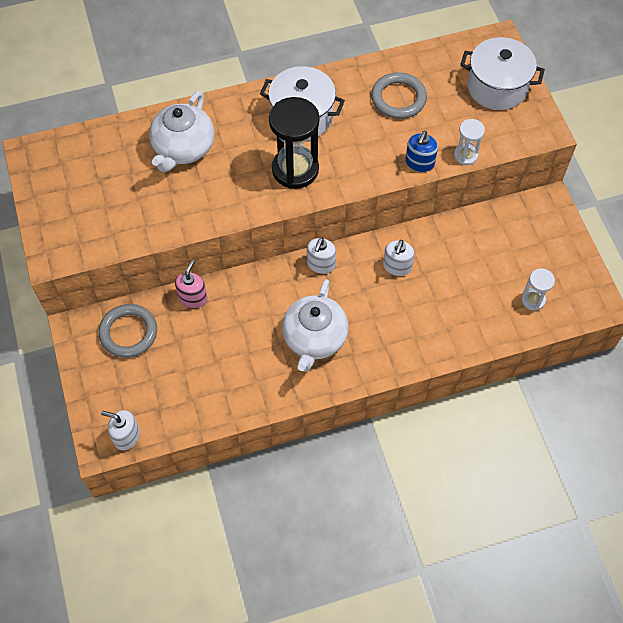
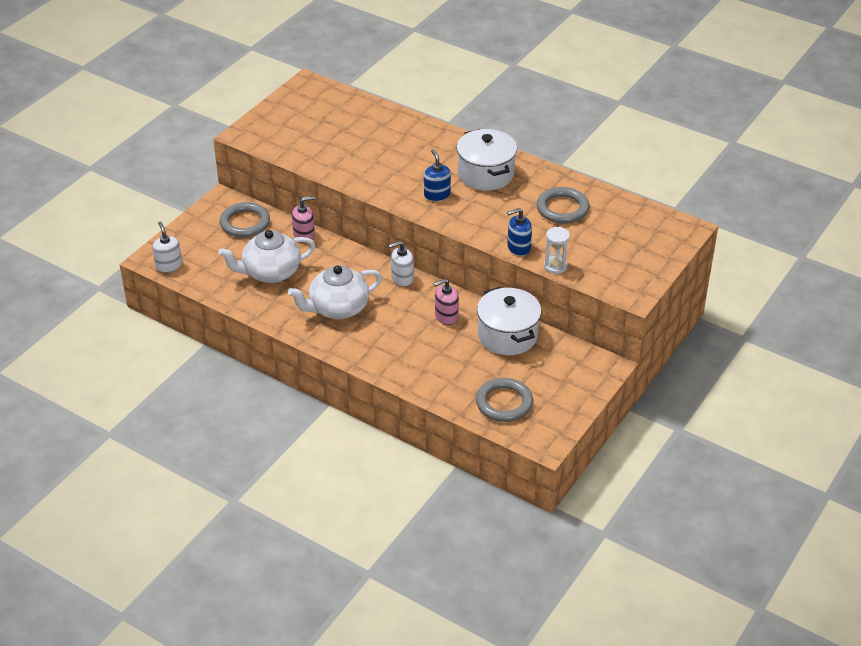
camera: 50 degrees right, 20 degrees down
(183, 148) = (391, 139): white teapot -> white teapot (270, 272)
(295, 169) = (437, 195): black hourglass -> blue soap dispenser
(397, 266) = (446, 316): white soap dispenser -> pink soap dispenser
(497, 87) = (640, 250): white pot -> white pot (507, 335)
(533, 300) = (504, 403): white hourglass -> grey ring

